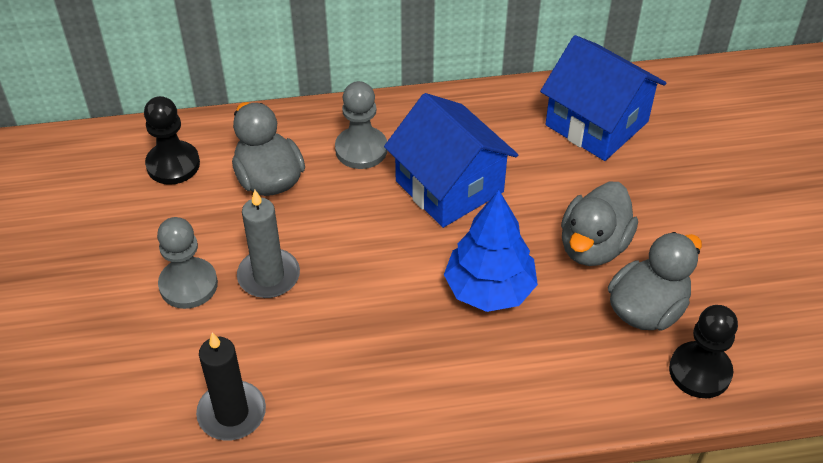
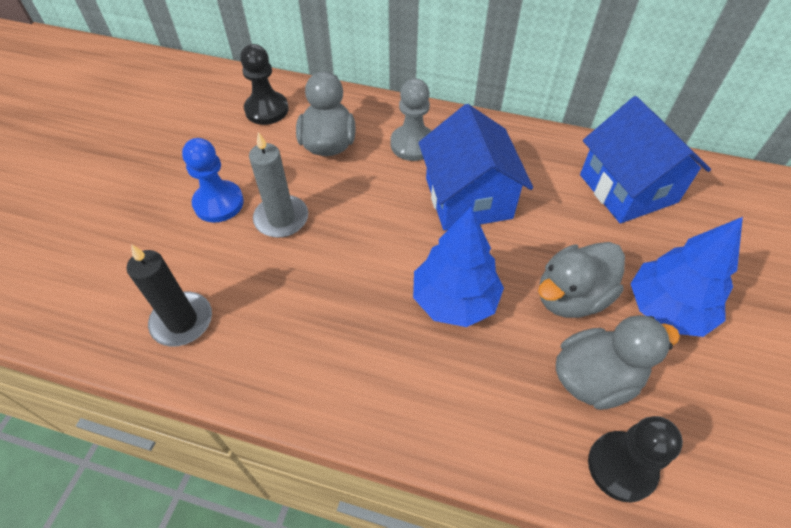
camera: 25 degrees right, 5 degrees up
(188, 285) = (218, 203): grey pawn -> blue pawn
(680, 226) = (667, 309): none -> blue tree

